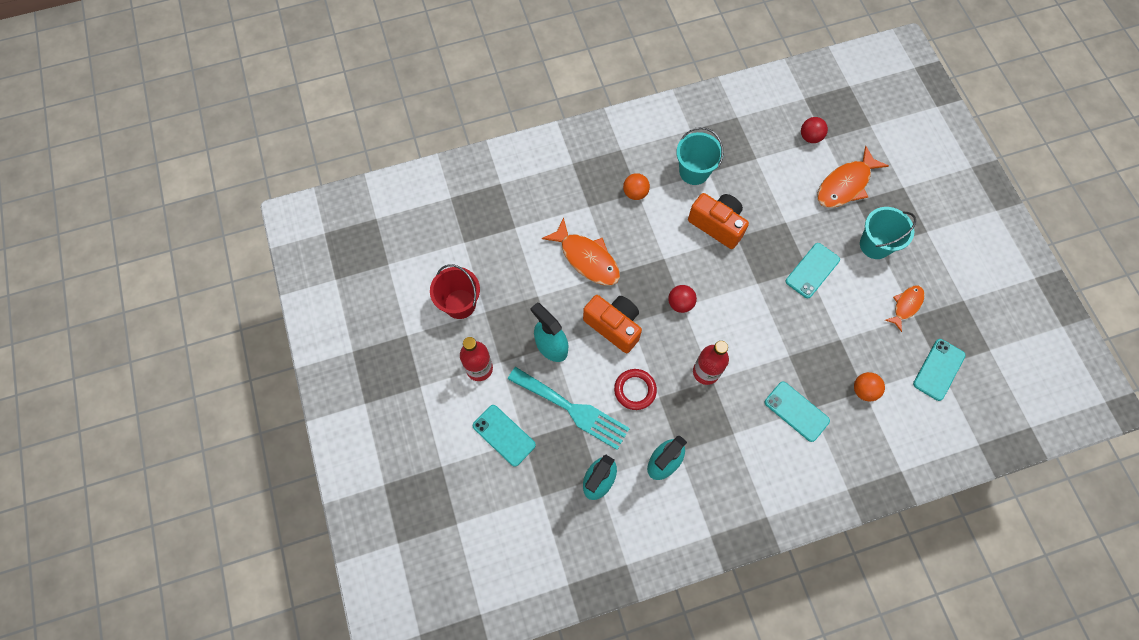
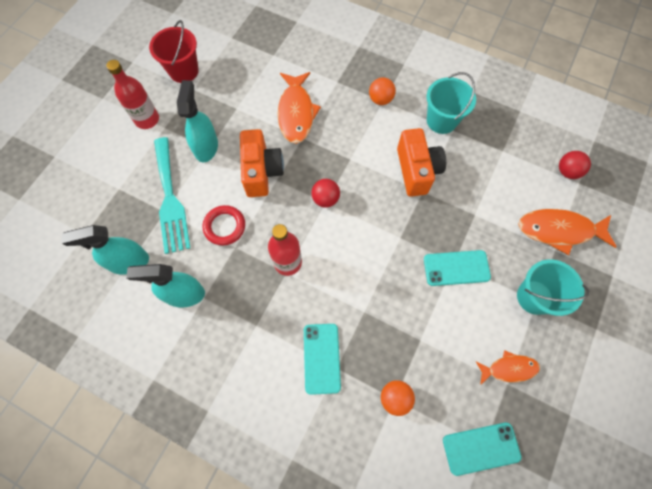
camera: 45 degrees right, 0 degrees up
(504, 435) = (110, 173): turquoise phone -> none

